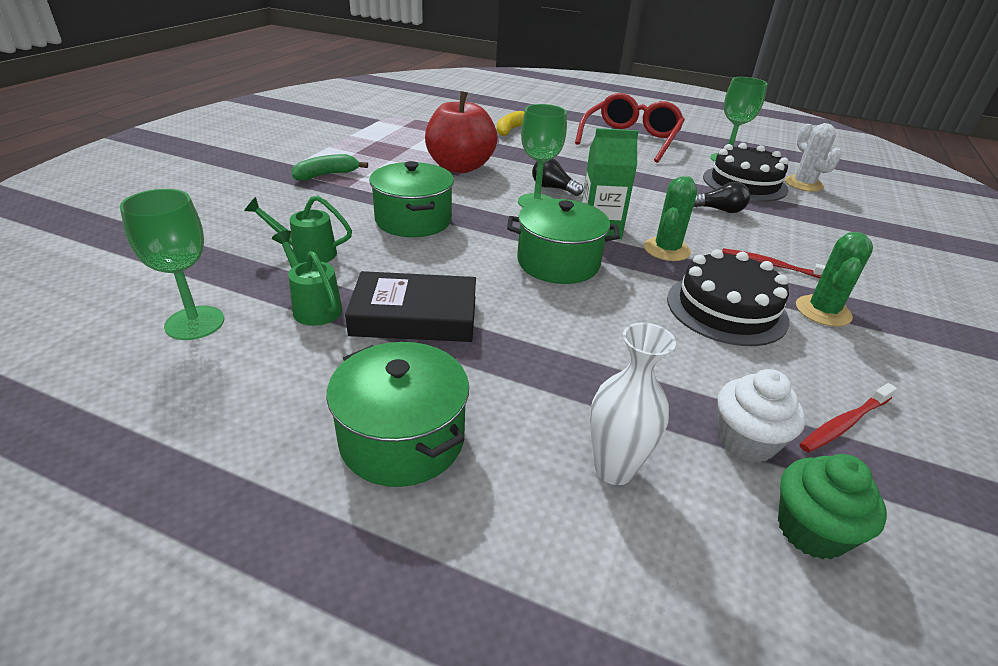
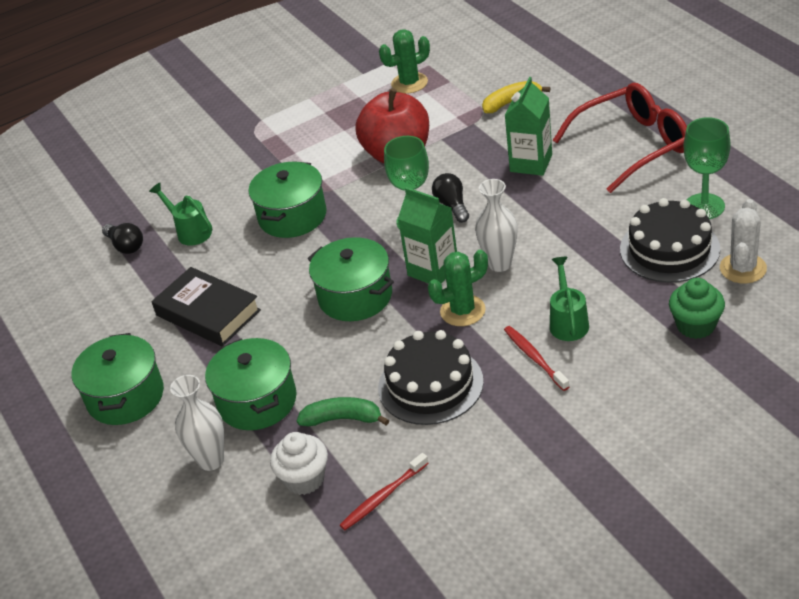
camera: 45 degrees right, 5 degrees up
(195, 323) = (84, 275): green goblet -> none
(313, 306) = (156, 284): green watering can -> green watering can (568, 322)
(327, 175) = (275, 140): green banana -> green banana (343, 419)
(576, 157) = (531, 163): none -> green carton
(583, 381) = (257, 401): none -> green pot
(646, 214) = (500, 264): none -> white vase
(719, 210) = (582, 278): black light bulb -> black light bulb (125, 246)
(811, 530) = (271, 537): green cupcake -> green cupcake (696, 325)
(823, 311) = (508, 415): green cactus -> green cactus (409, 83)
(844, 424) = (382, 497): red toothbrush -> red toothbrush turned 45 degrees counterclockwise

